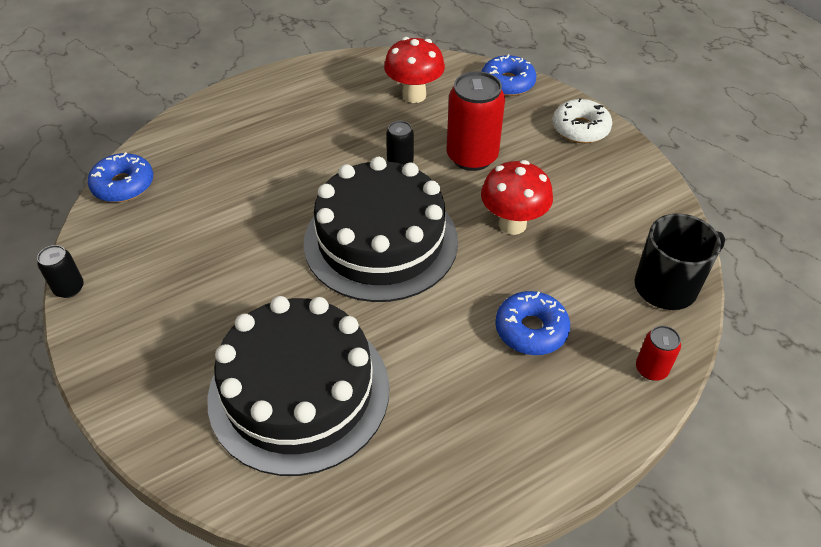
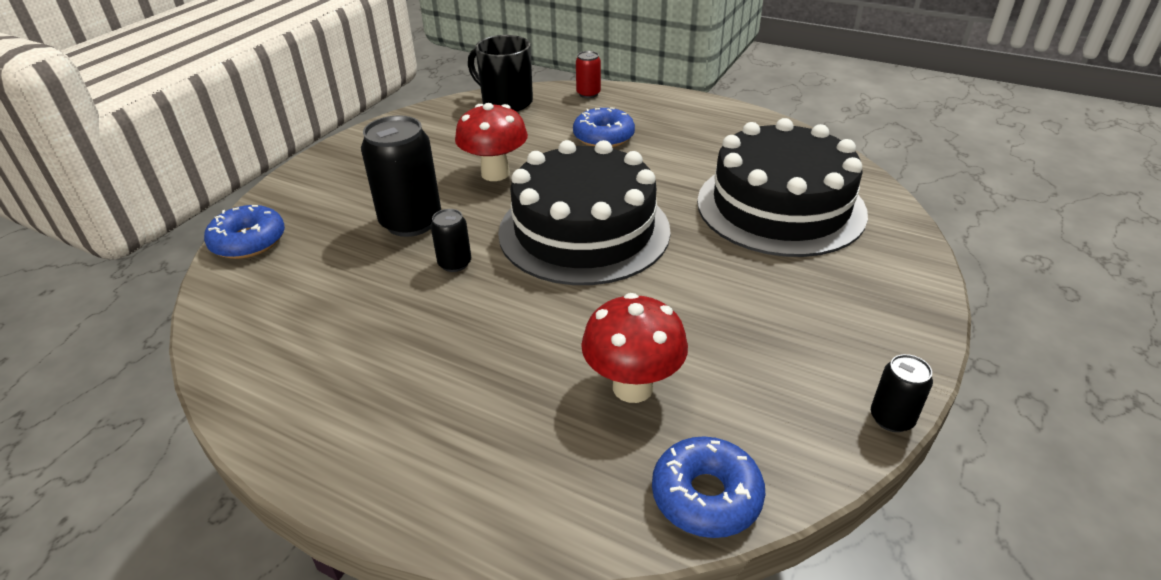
camera: 120 degrees left, 10 degrees down
(414, 95) = (310, 302): red mushroom -> red mushroom (632, 387)
(472, 157) = (411, 222): red can -> black can
(580, 128) = (320, 176): white donut -> none

